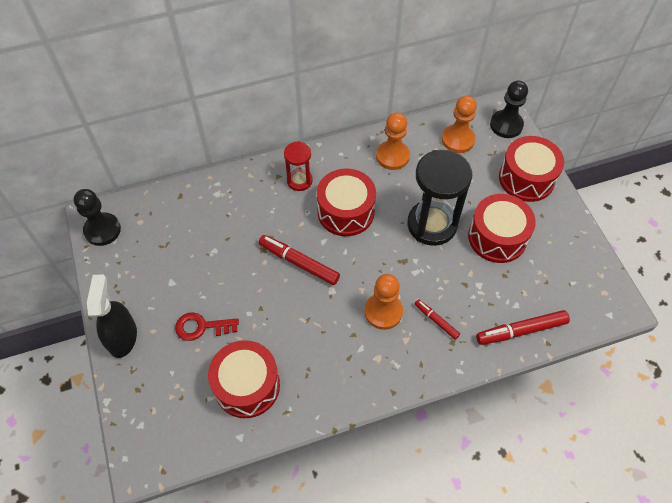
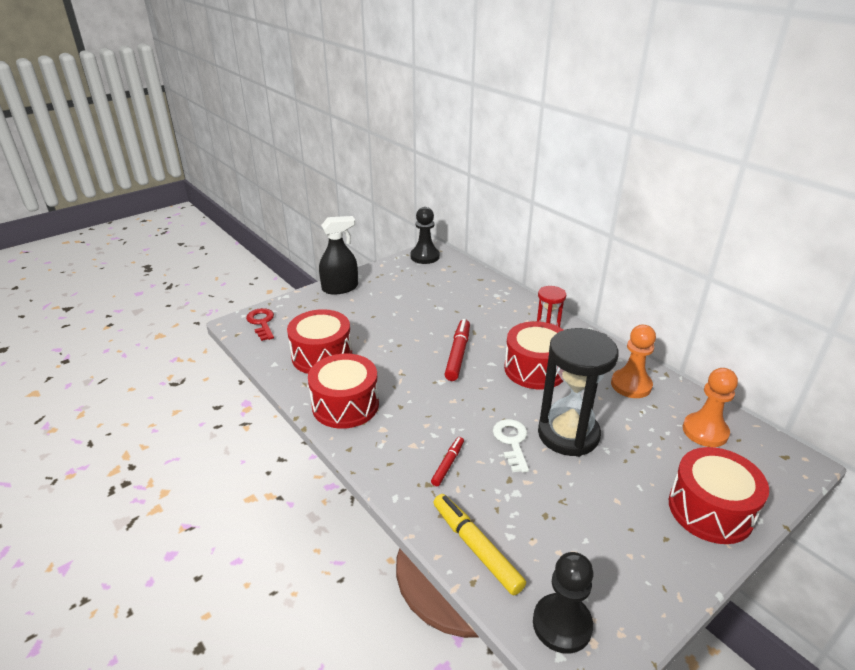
camera: 70 degrees right, 25 degrees down
(201, 327) = (366, 320): red key -> red key (262, 323)
(383, 312) = (436, 421): orange pawn -> none
(426, 266) = (512, 442): none -> white key
(497, 237) = (595, 497): red drum -> red drum (345, 405)
(506, 125) = (775, 472): black pawn -> black pawn (562, 624)
(521, 330) = (476, 547): red marker -> yellow marker

